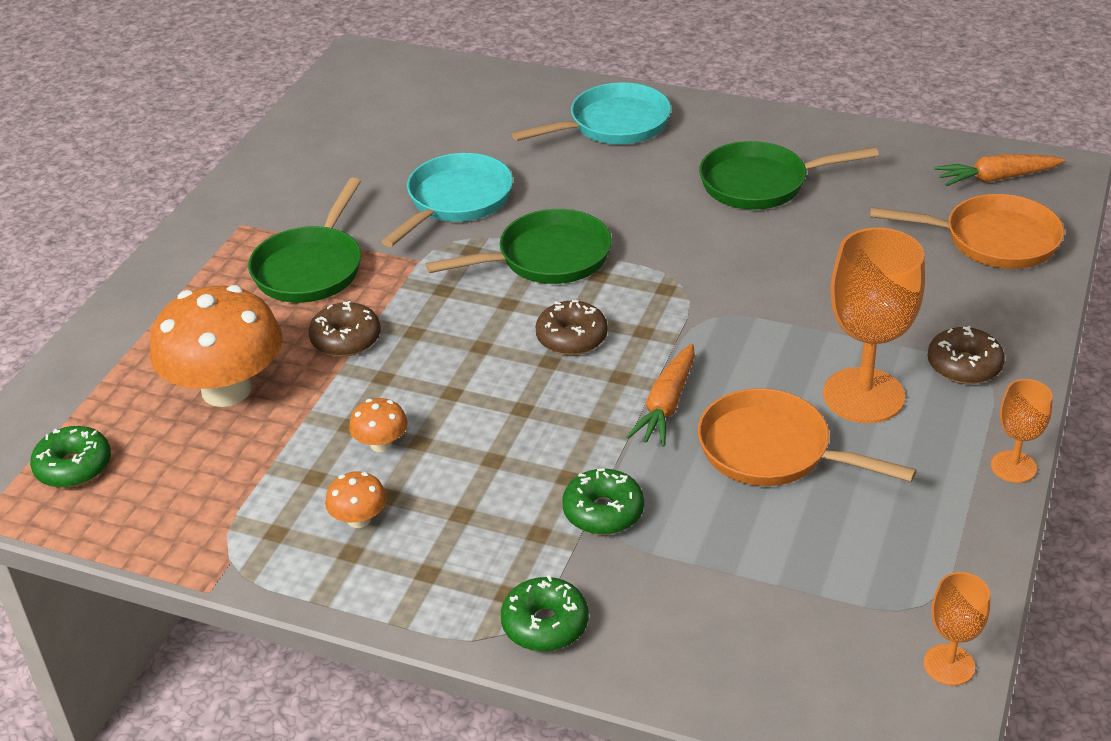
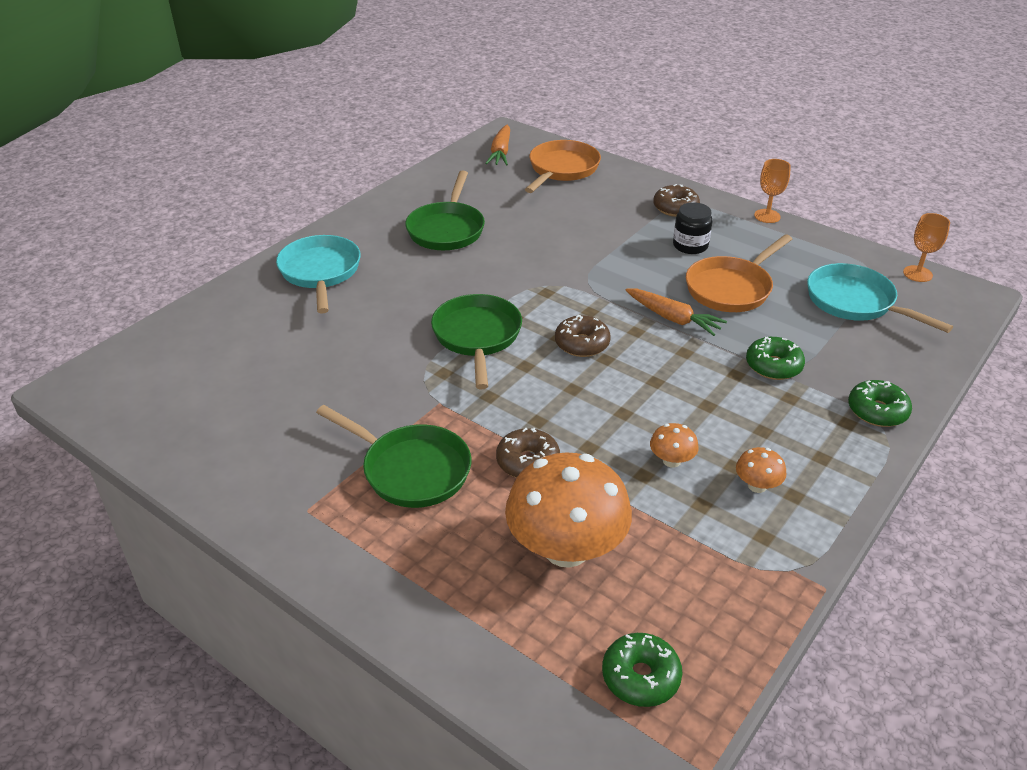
camera: 75 degrees left, 0 degrees up
(456, 201) = (367, 369): turquoise pan -> turquoise pan (855, 302)
(863, 395) = (690, 245): orange goblet -> black jar

